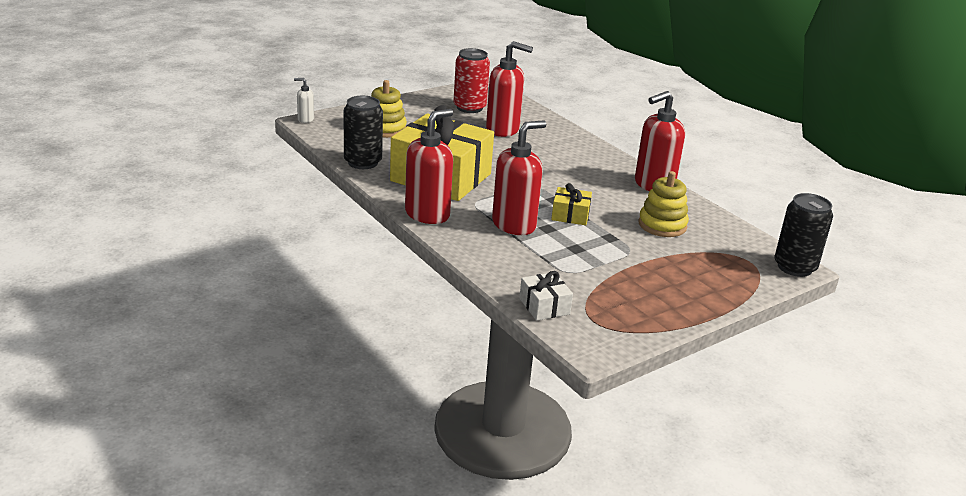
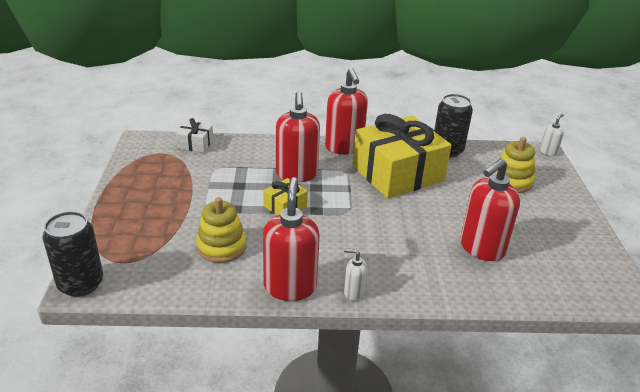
camera: 125 degrees right, 5 degrees up
(469, 108) = (552, 251): red can -> none
(621, 163) = (353, 292): none -> white soap dispenser

